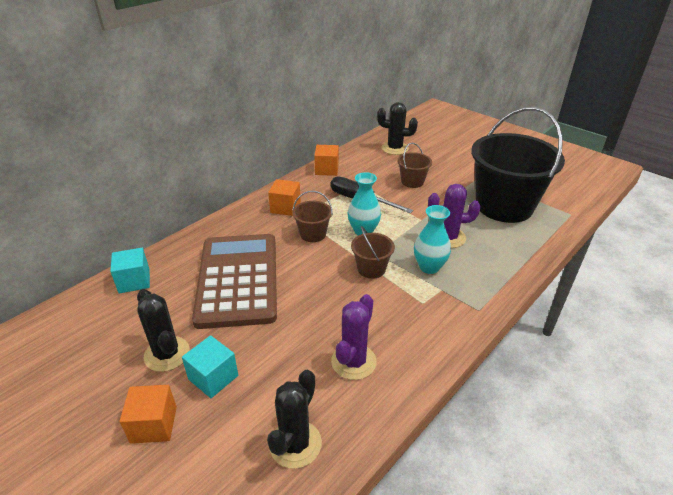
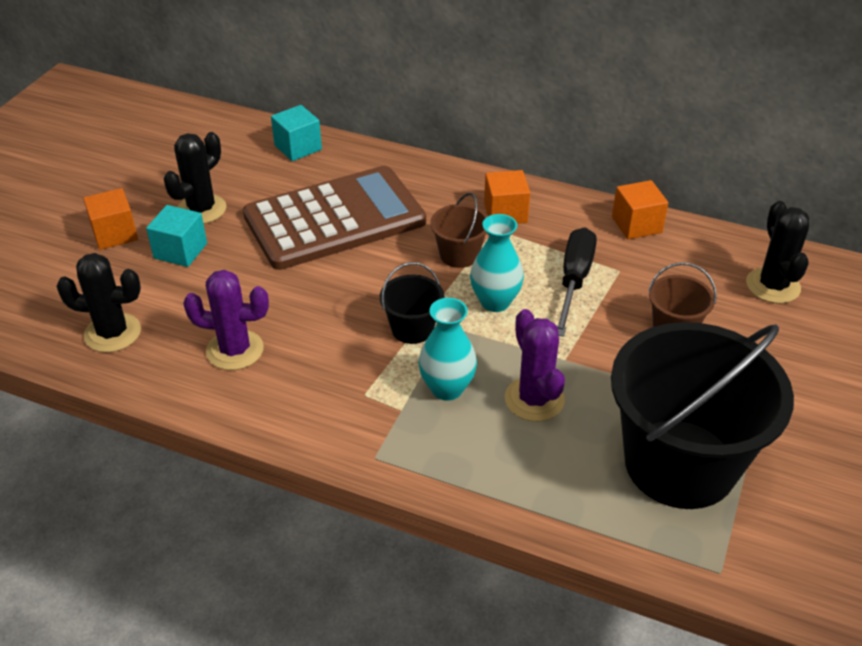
camera: 70 degrees right, 5 degrees up
(371, 269) = (412, 329): brown bucket -> black bucket

